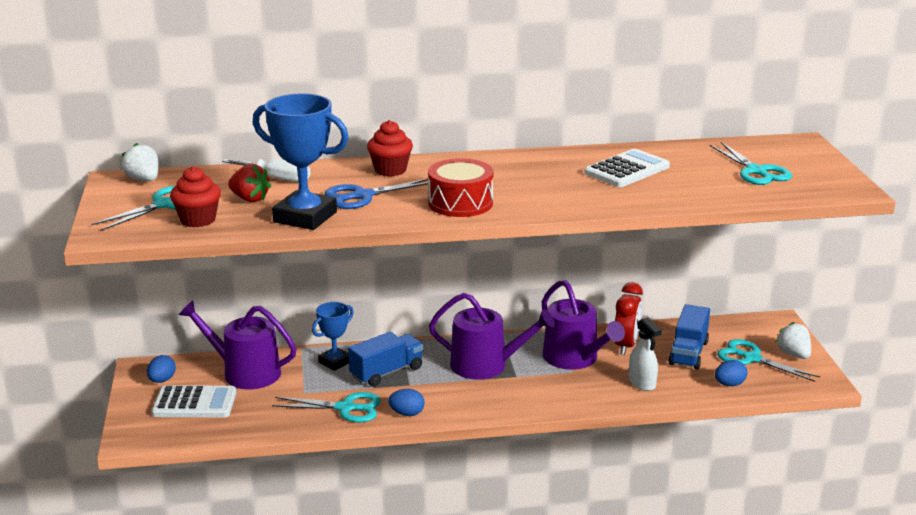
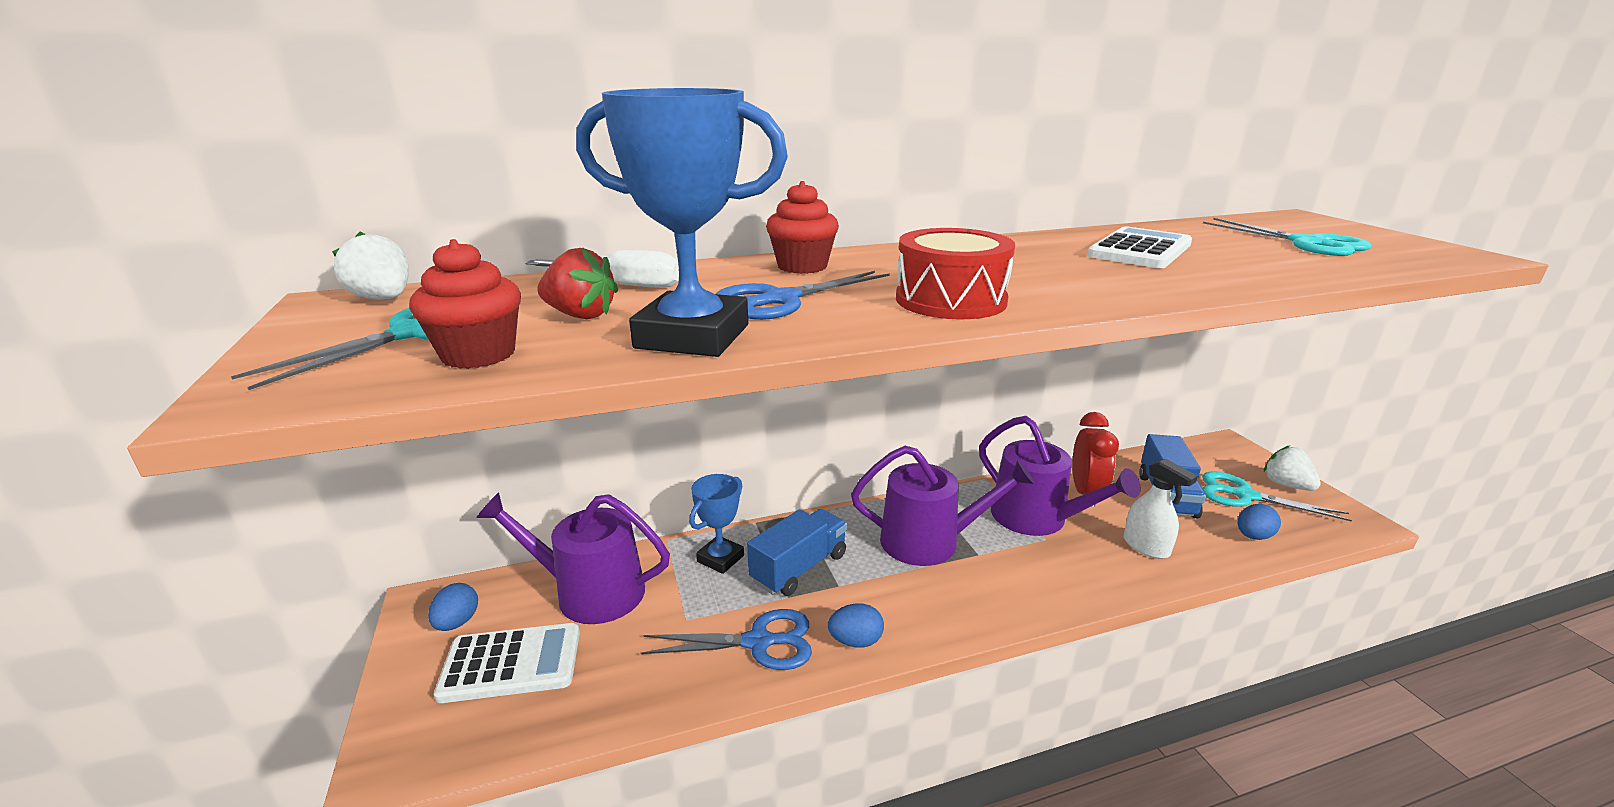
camera: 10 degrees left, 0 degrees up
(345, 408) = (758, 642): turquoise scissors -> blue scissors

